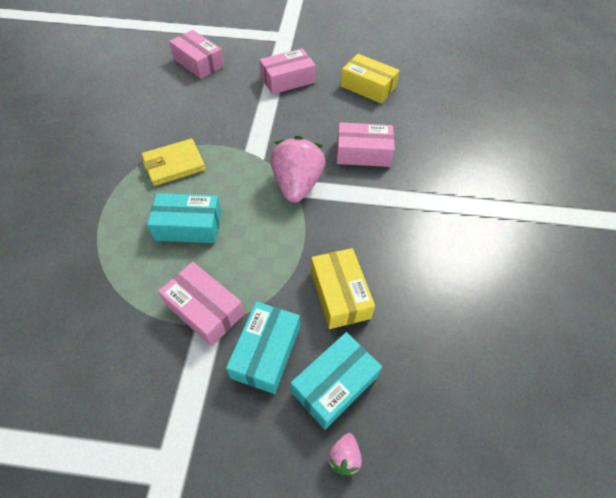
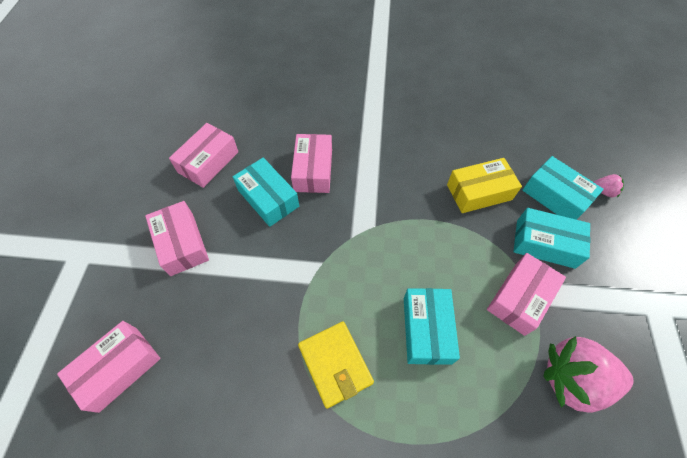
camera: 90 degrees left, 5 degrees up
(297, 185) = (359, 227): pink strawberry -> pink strawberry (572, 379)
(330, 124) = (268, 198): none -> turquoise box
(368, 87) = (208, 162): yellow box -> pink box

